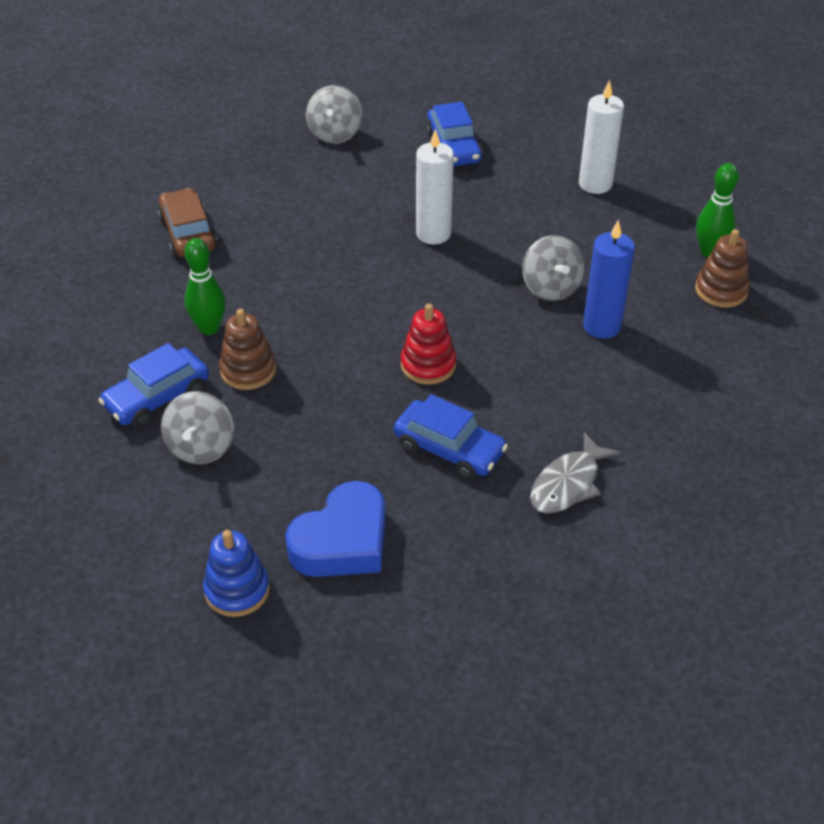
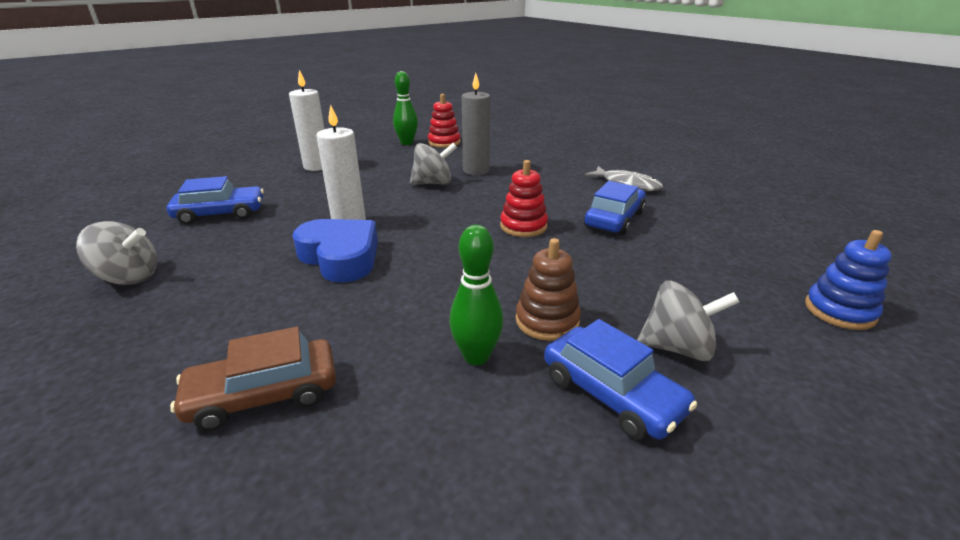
camera: 90 degrees left, 15 degrees down
(342, 541) = (738, 260): blue heart -> blue heart (340, 257)
(601, 326) = (476, 171): blue candle -> grey candle
(721, 290) = (444, 142): brown stacking toy -> red stacking toy

